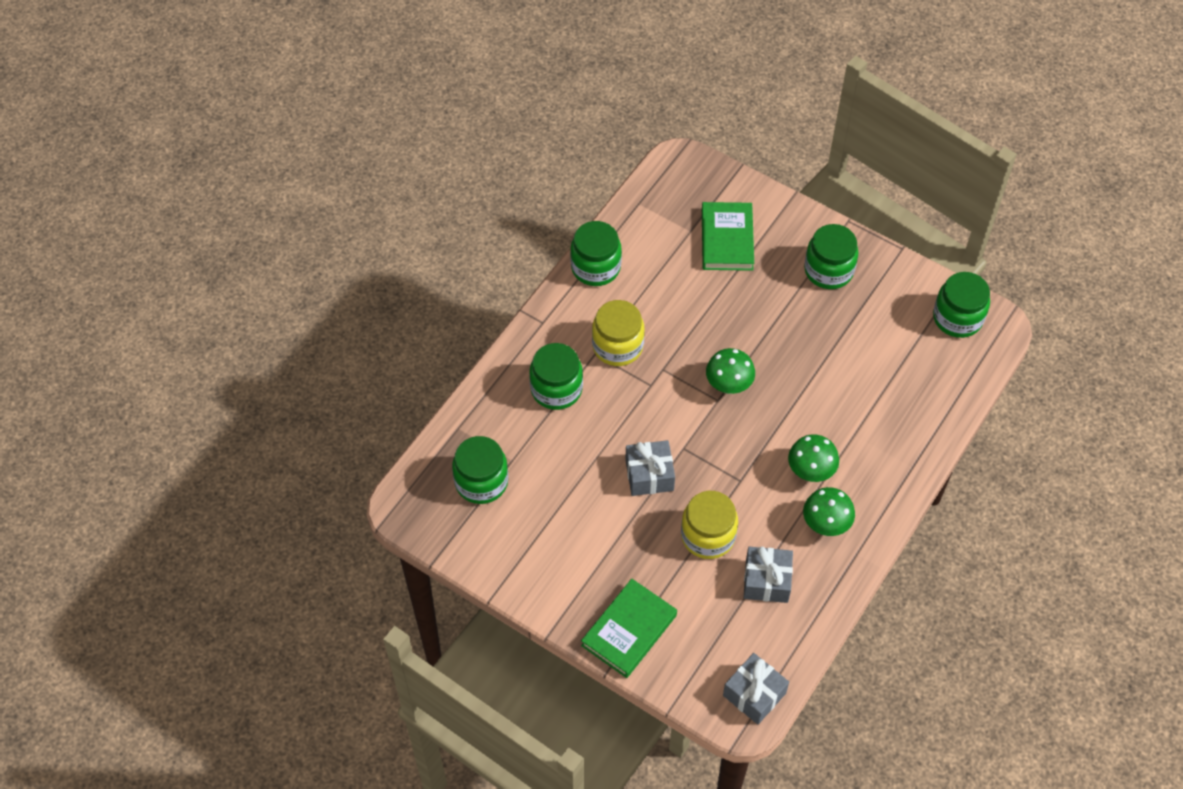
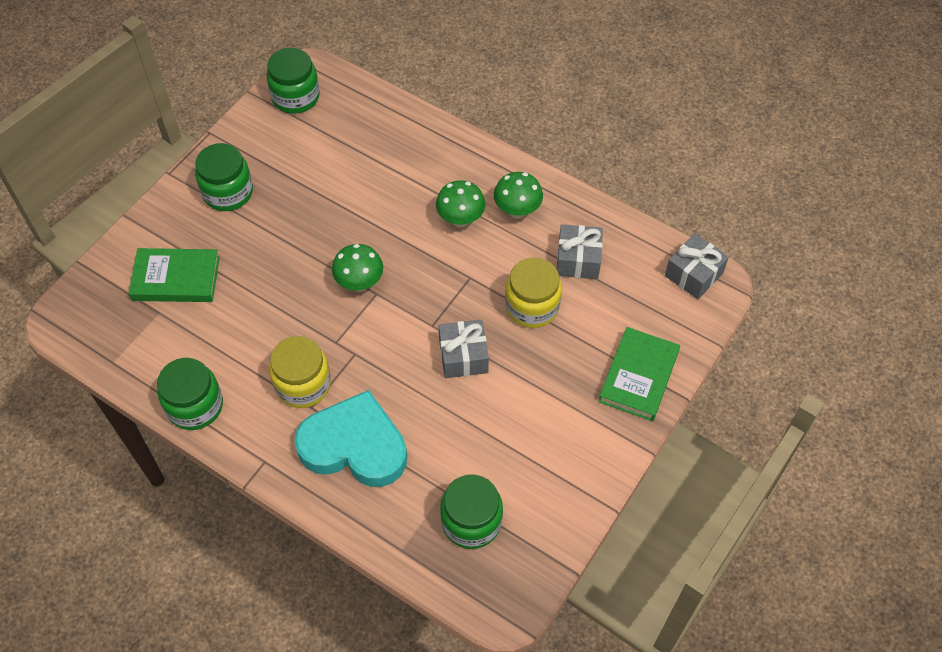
camera: 90 degrees left, 0 degrees up
(556, 389) = (354, 446): green jar -> turquoise heart
(629, 630) = (638, 376): green book -> green book turned 75 degrees clockwise

